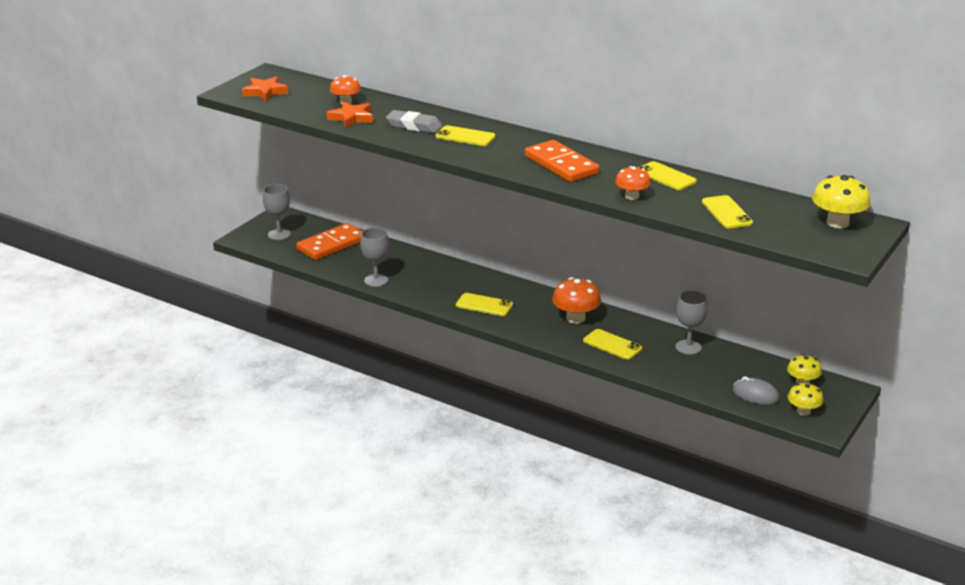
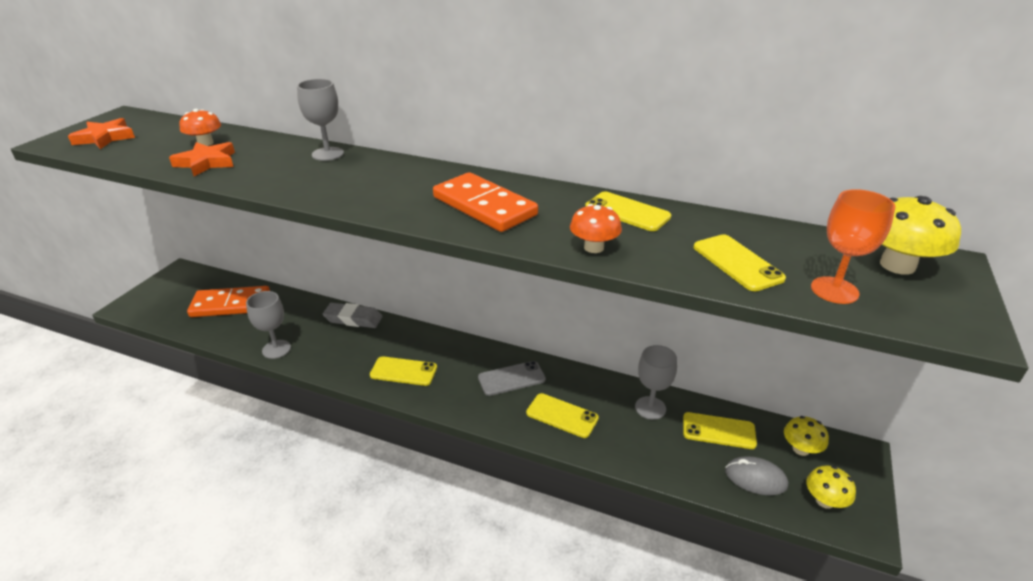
camera: 10 degrees left, 5 degrees up
(279, 234) = (172, 297): grey goblet -> grey goblet (328, 154)
(331, 245) = (230, 305): orange domino -> orange domino turned 45 degrees clockwise
(414, 126) = (287, 167): grey eraser -> grey eraser (353, 319)
(465, 136) = (354, 176): yellow phone -> yellow phone (718, 431)
(575, 318) = (511, 379): orange mushroom -> grey phone
(781, 232) = (834, 290): none -> orange goblet

